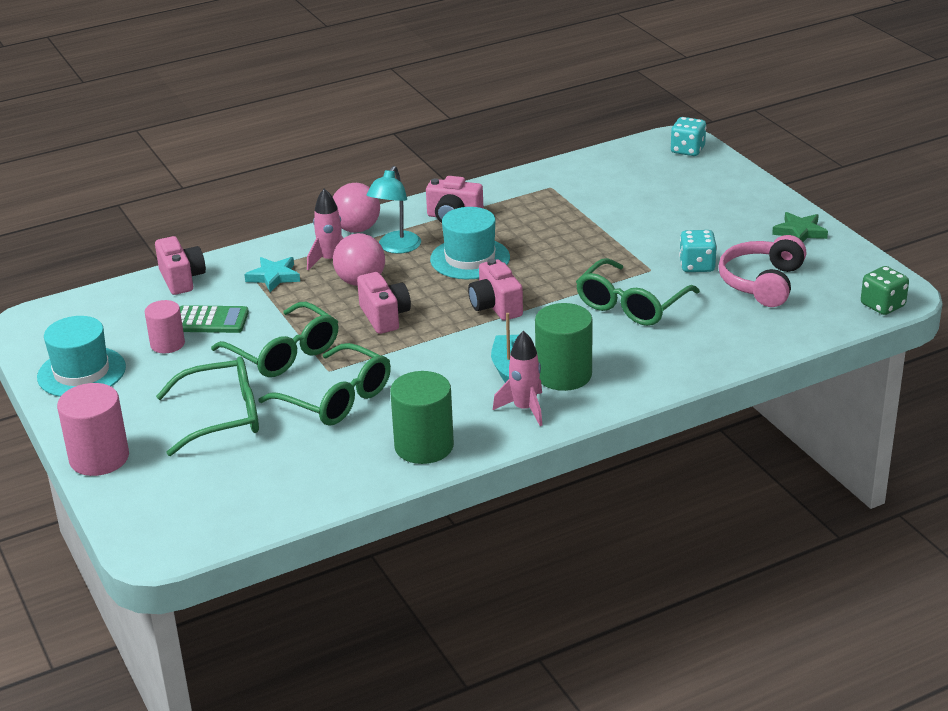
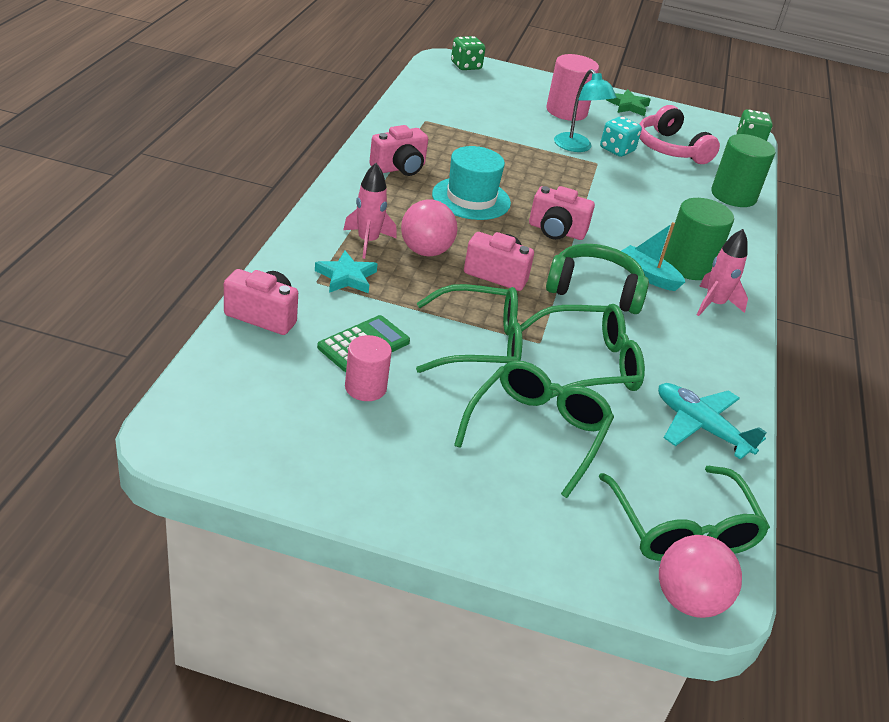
camera: 55 degrees left, 5 degrees up
(81, 372) = (333, 462): turquoise hat -> none
(99, 458) = (511, 542): pink cylinder -> pink cylinder (566, 111)
(337, 470) = (700, 427): none -> turquoise plane
(357, 229) = (340, 205): pink ball -> pink ball (688, 600)
(396, 248) = (401, 210): turquoise lamp -> turquoise lamp (577, 147)
(424, 446) = (713, 370): green cylinder -> green cylinder (733, 195)
(440, 357) = (594, 290): none -> green headphones
(632, 304) = (631, 193): green glasses -> green glasses (681, 527)
(687, 150) = (466, 66): turquoise dice -> green dice

